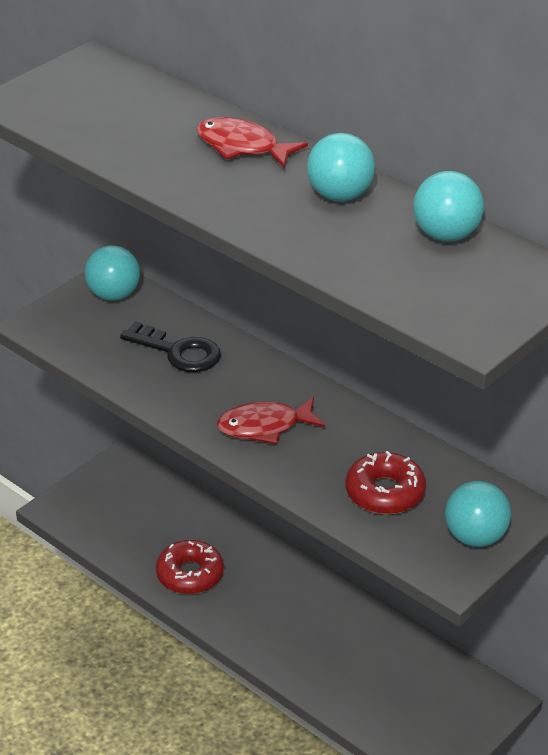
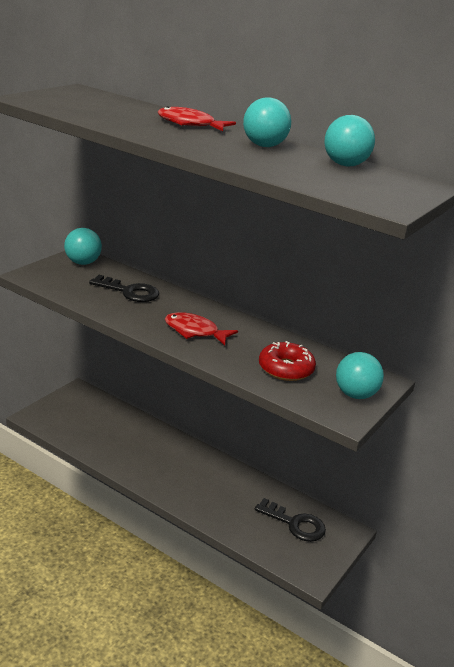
camera: 10 degrees left, 10 degrees down
(190, 574) = (128, 455): red donut -> none
(264, 426) = (195, 331): red fish -> red fish turned 45 degrees clockwise
(422, 687) = (295, 524): none -> black key

